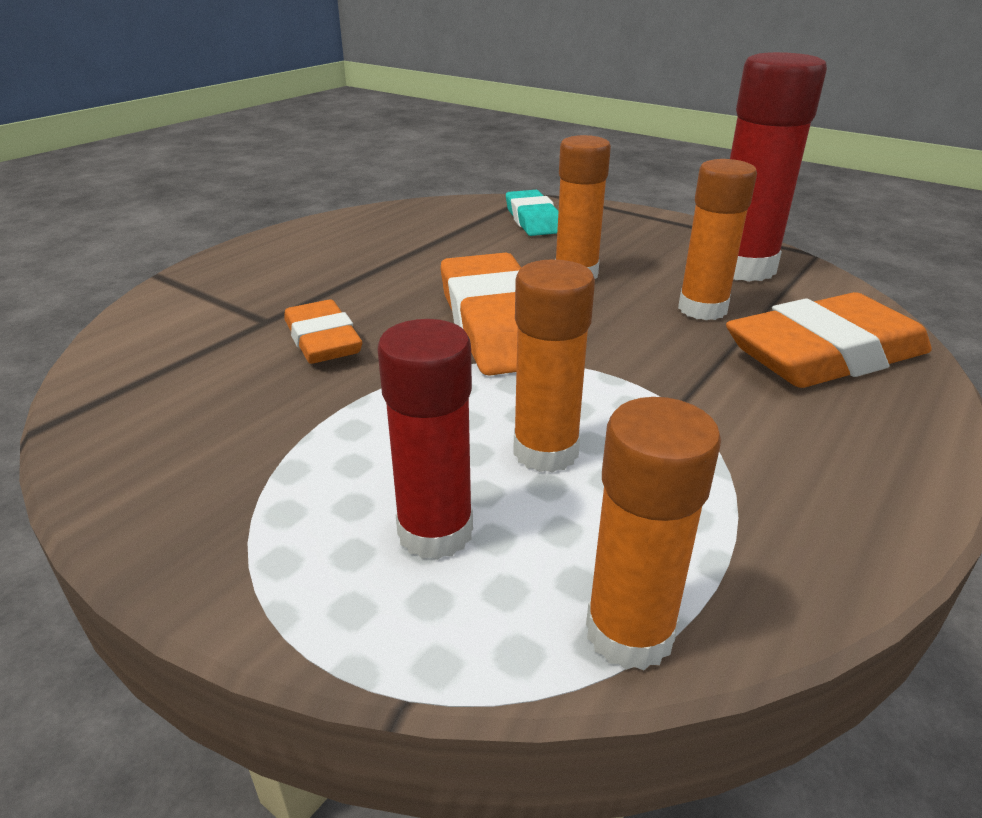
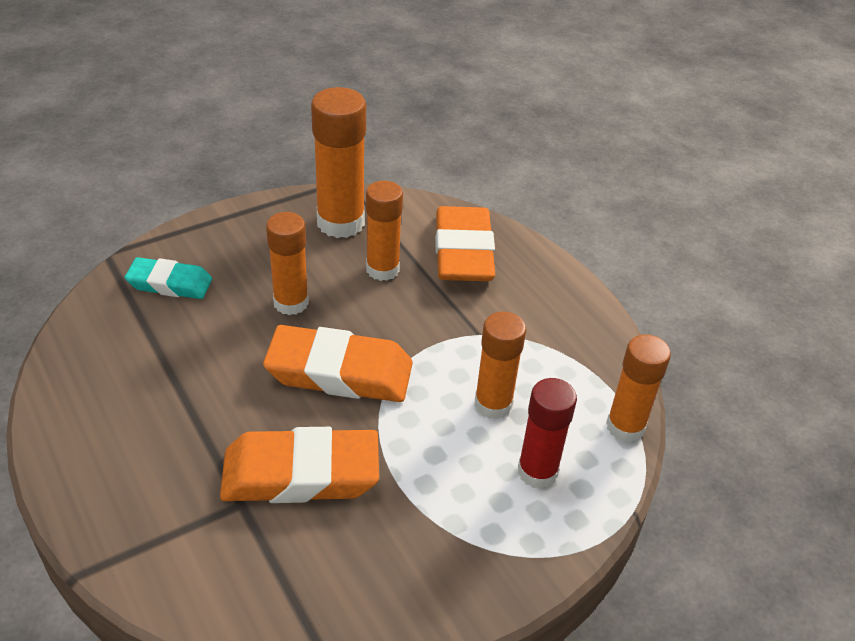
camera: 70 degrees left, 10 degrees up
(323, 340) = (301, 474): orange eraser -> orange eraser, size x1.65
(742, 268) = (340, 222): red glue stick -> orange glue stick

